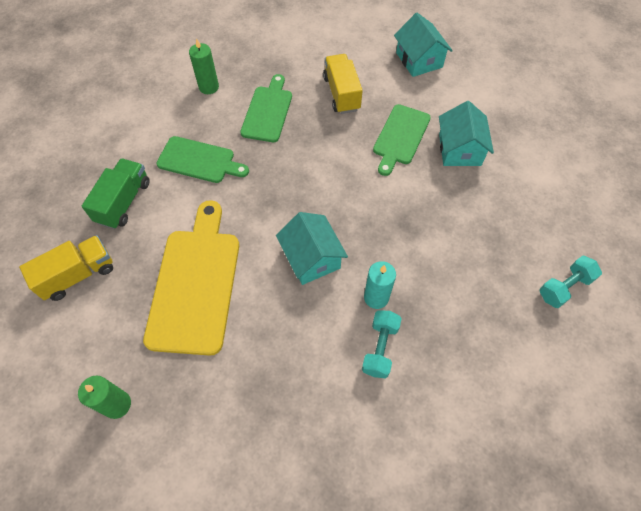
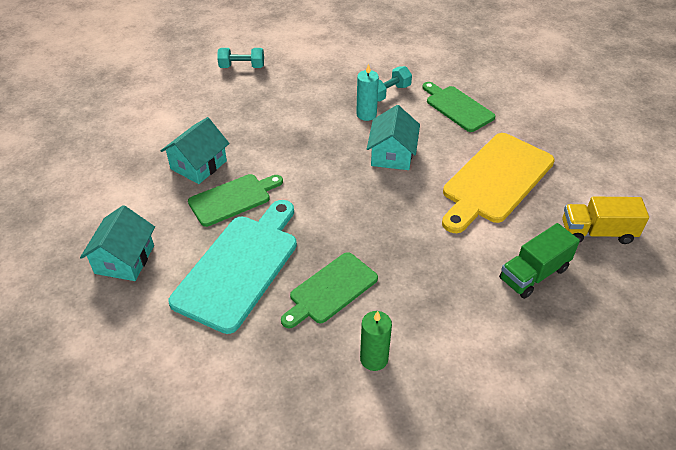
camera: 145 degrees left, 15 degrees down
(117, 404) = (585, 142): green candle -> none
(199, 161) = (437, 275): green cutting board -> green cutting board (457, 107)
(341, 93) = (239, 267): yellow truck -> turquoise cutting board

